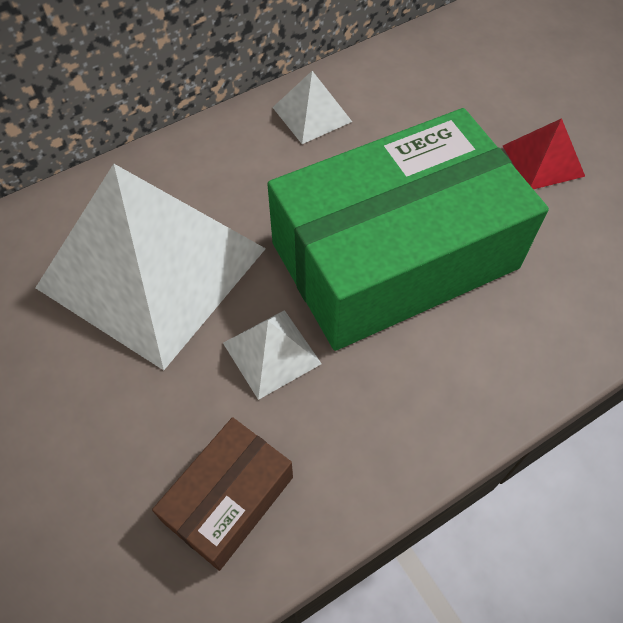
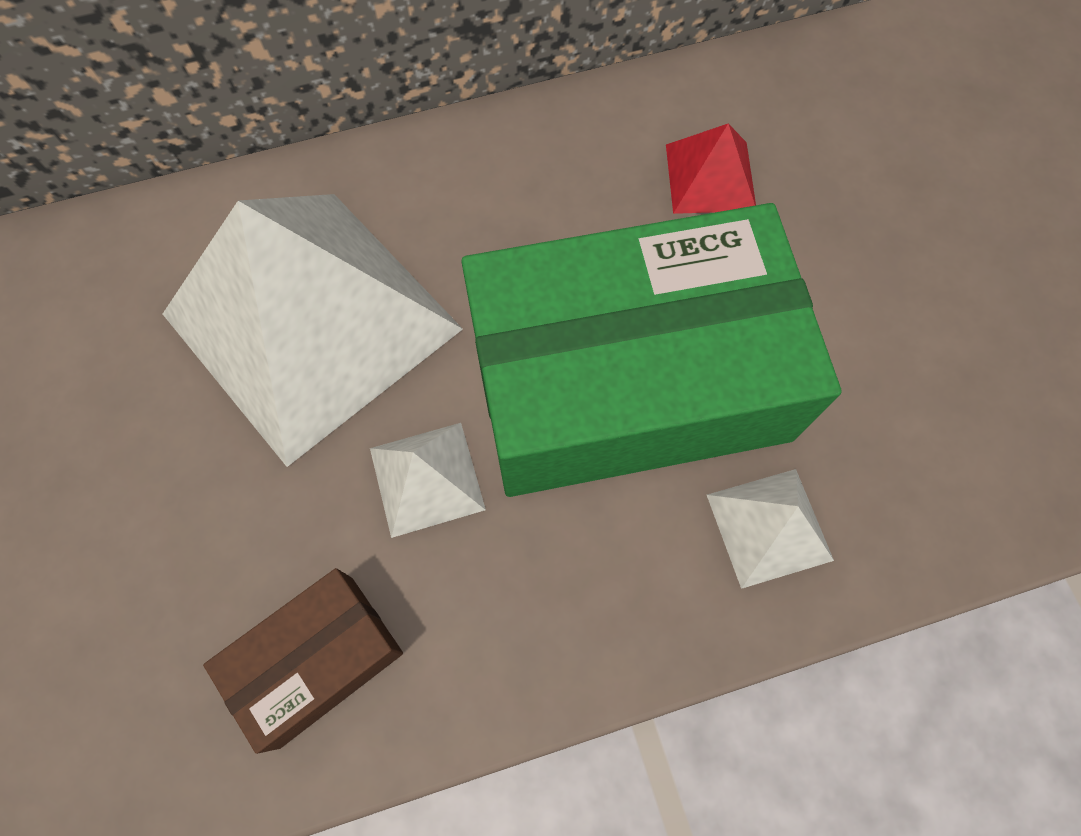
camera: 15 degrees right, 10 degrees up
(312, 114) = (583, 145): white pyramid -> white pyramid (769, 527)
(543, 160) = (882, 287): red pyramid -> red pyramid (710, 177)

